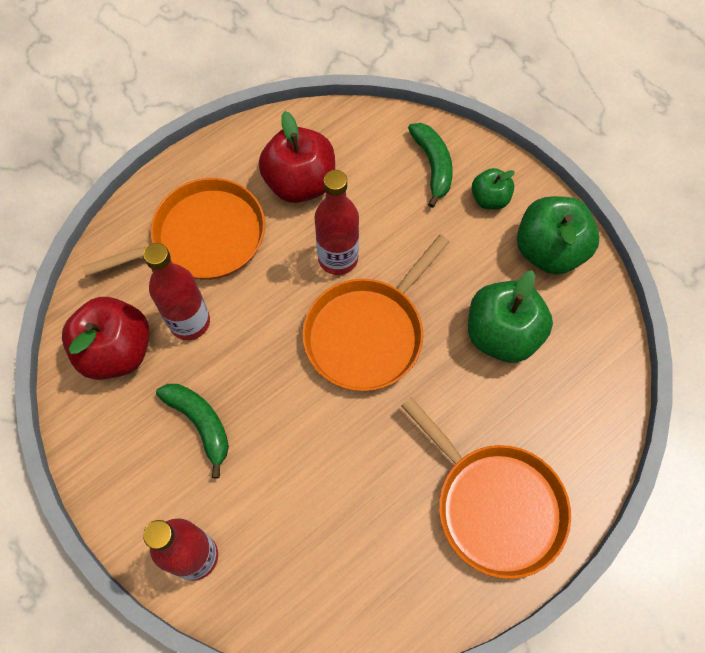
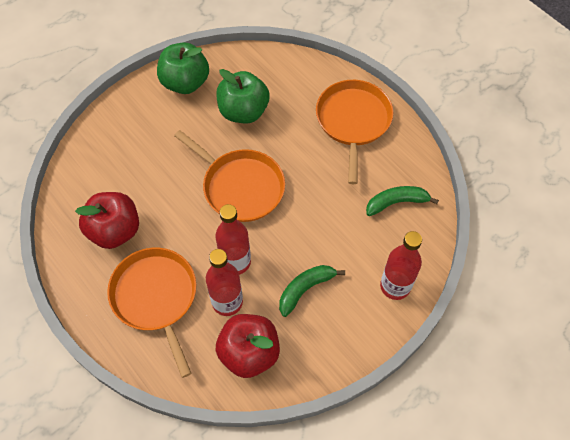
camera: 90 degrees left, 5 degrees down
(338, 258) = (181, 205): red bottle -> red bottle (236, 262)
(433, 165) = (111, 145): green banana -> green banana (396, 202)
(489, 199) = (142, 112): green apple -> none
(495, 505) = (353, 121): orange pan -> orange pan turned 45 degrees counterclockwise

